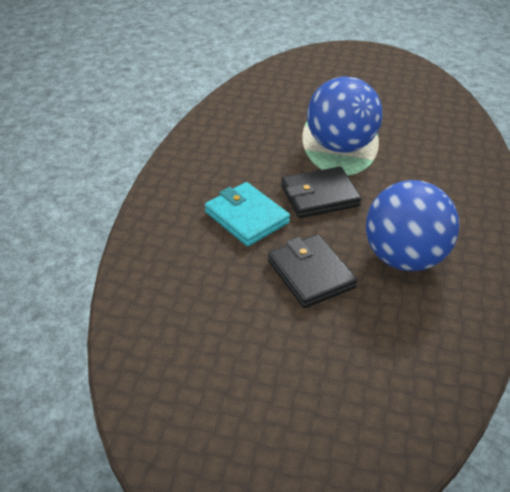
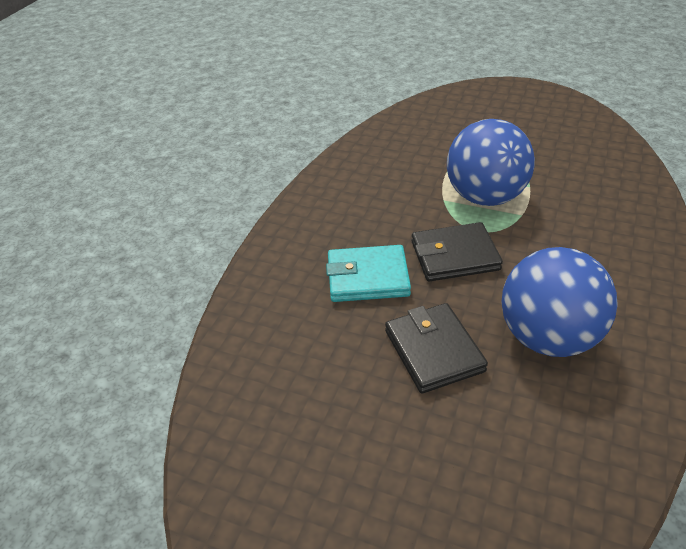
camera: 10 degrees right, 0 degrees up
(246, 217) = (368, 277): turquoise wallet -> turquoise wallet turned 60 degrees counterclockwise

